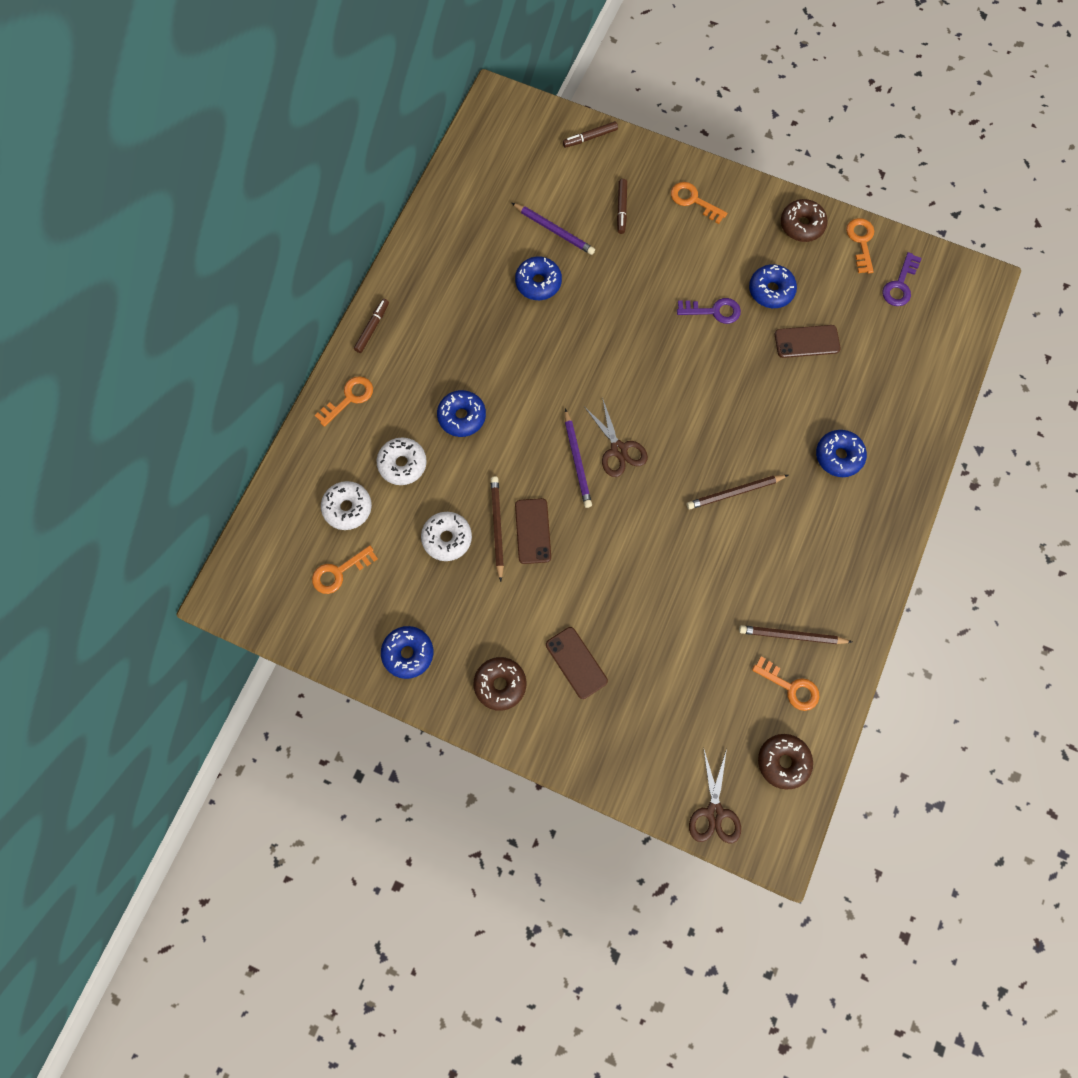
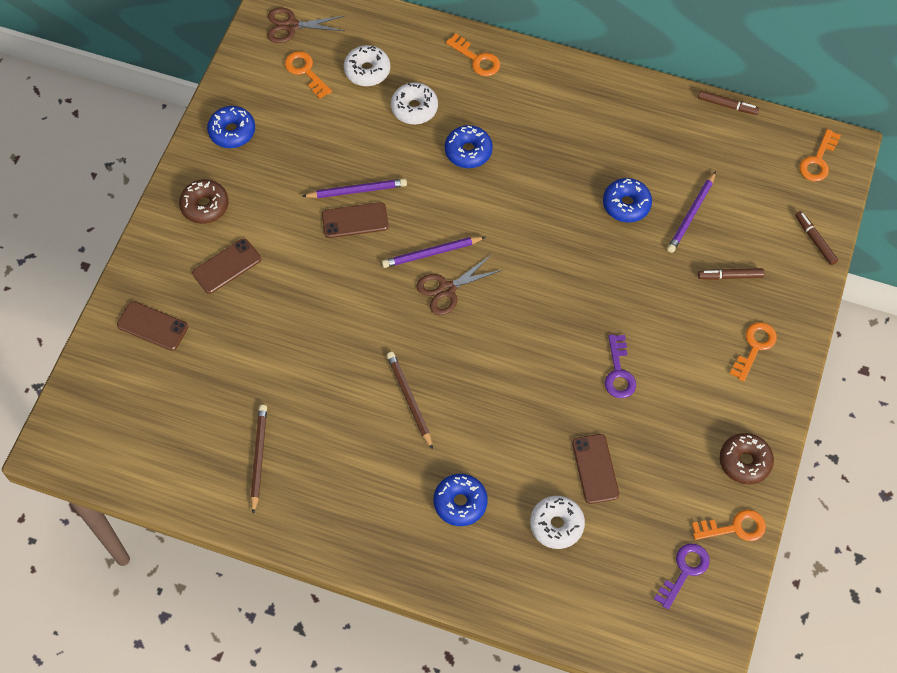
camera: 85 degrees right, 10 degrees down
(372, 328) = (553, 69): brown marker -> brown marker (727, 105)
(447, 538) = (343, 151): white donut -> white donut (556, 525)
(497, 527) = (357, 190): brown pencil -> purple pencil
(642, 741) = (152, 326): none -> brown phone
(714, 812) = (85, 391): brown scissors -> brown scissors (291, 26)
(771, 290) = (653, 430): blue donut -> none
(783, 762) = (132, 451): brown donut -> none
(790, 687) = (206, 457): orange key -> orange key (818, 160)
(900, 284) = (684, 571): purple key -> purple key turned 105 degrees clockwise

